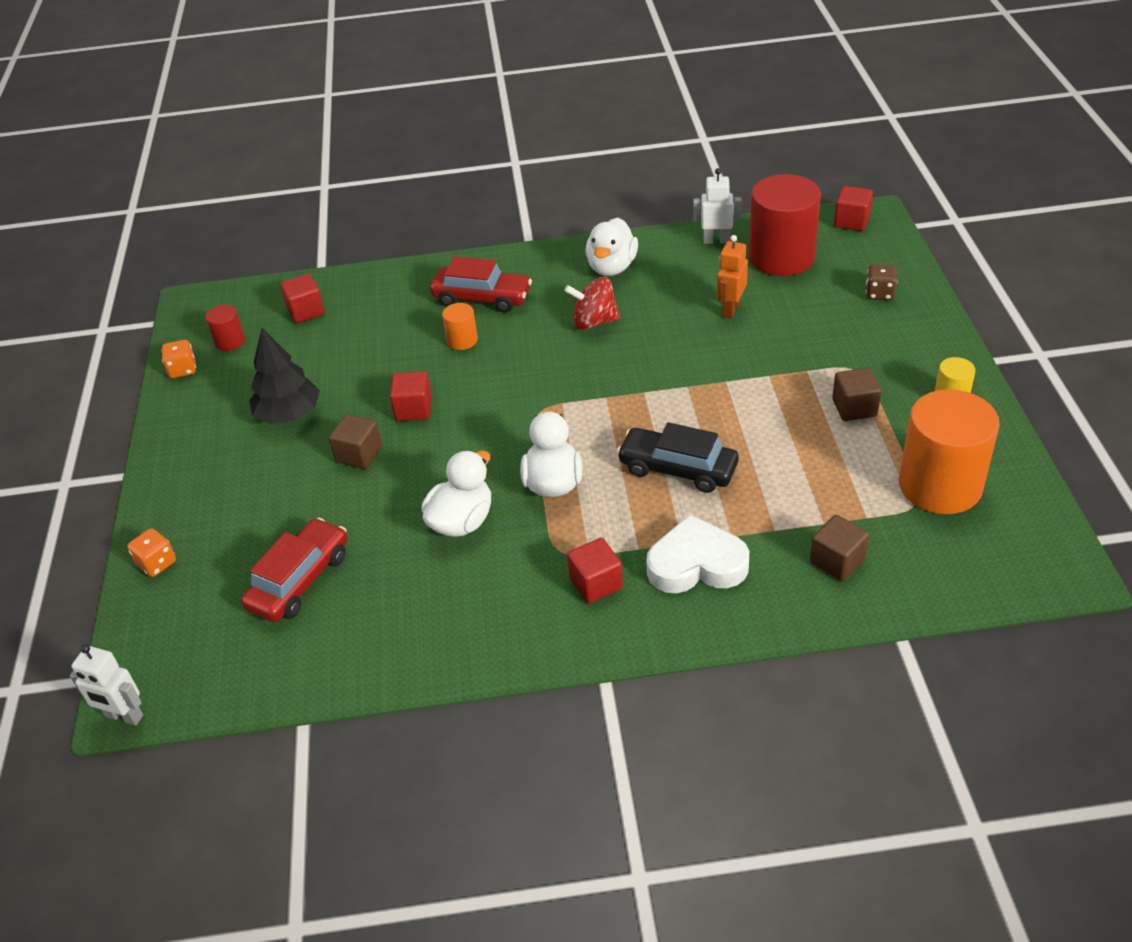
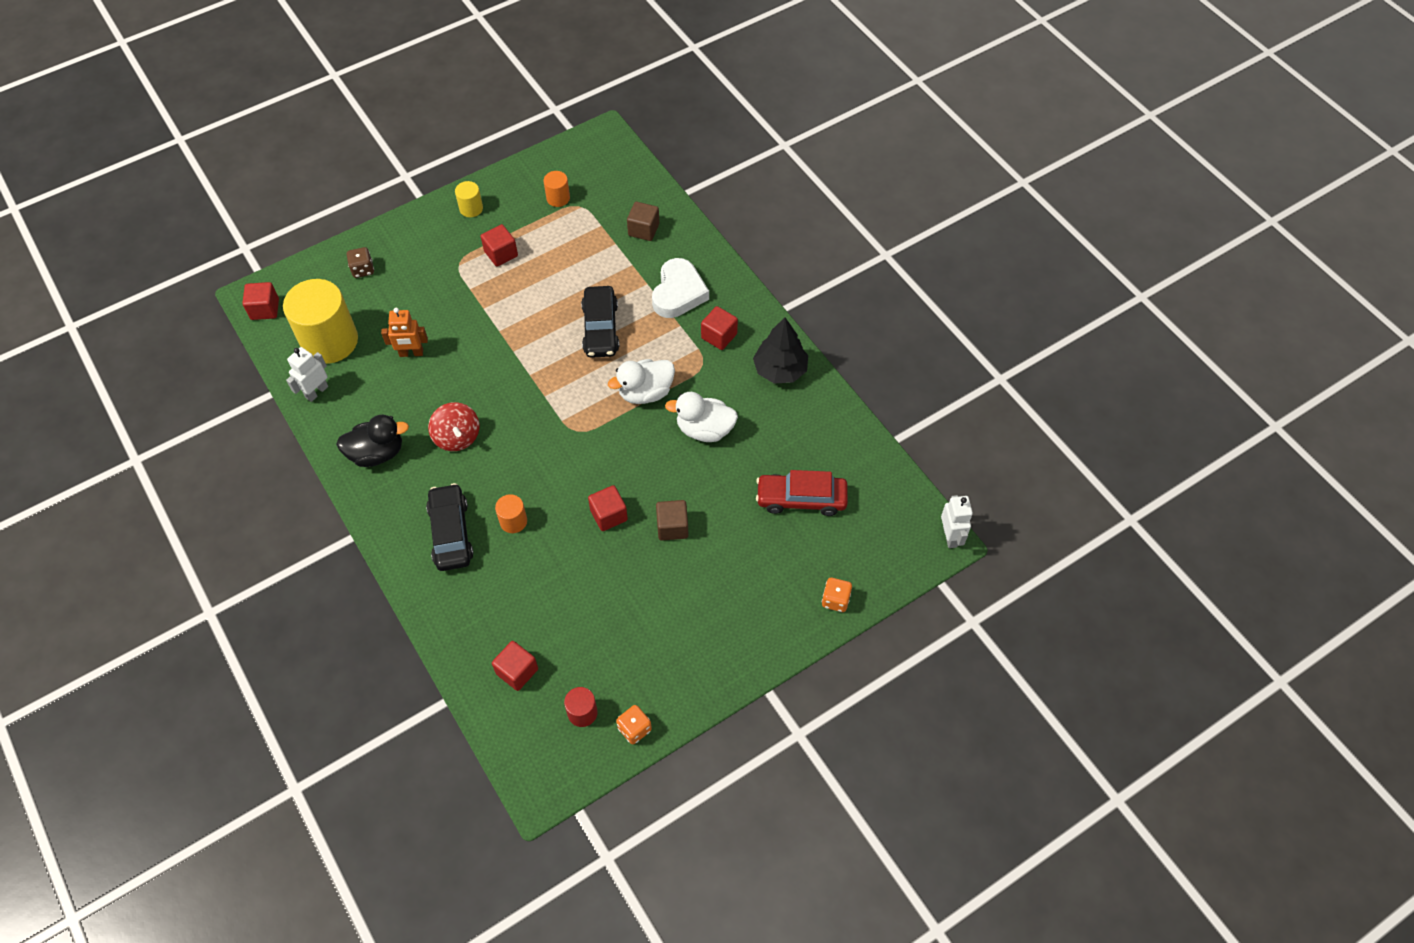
camera: 120 degrees left, 15 degrees up
(289, 414) = (652, 603): black tree -> black tree (780, 370)
(482, 298) = (451, 533): red car -> black car
(611, 267) = (377, 453): white duck -> black duck
(696, 564) = (678, 293): white heart -> white heart turned 135 degrees counterclockwise
(716, 240) = (316, 392): white robot -> white robot turned 60 degrees clockwise
(781, 257) = (330, 341): red cylinder -> yellow cylinder
(854, 408) = (501, 254): brown cube -> red cube
(940, 485) = (558, 198): orange cylinder -> orange cylinder, size x0.45

